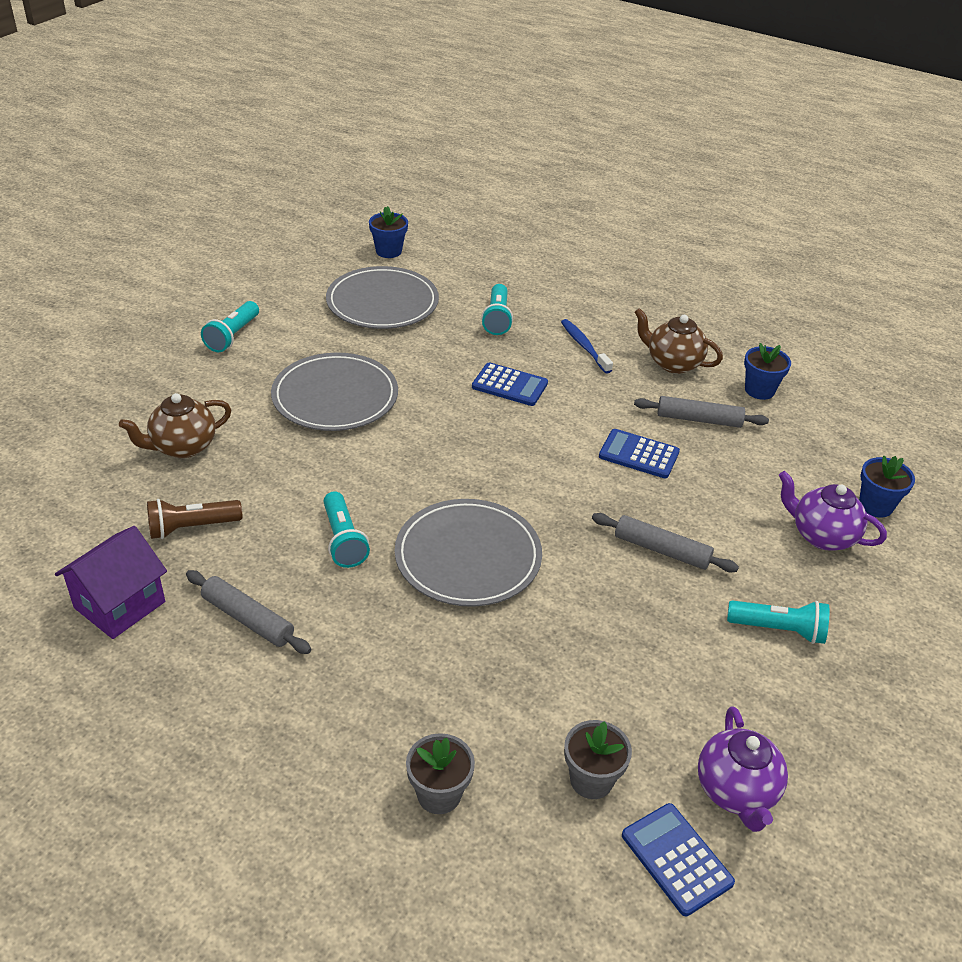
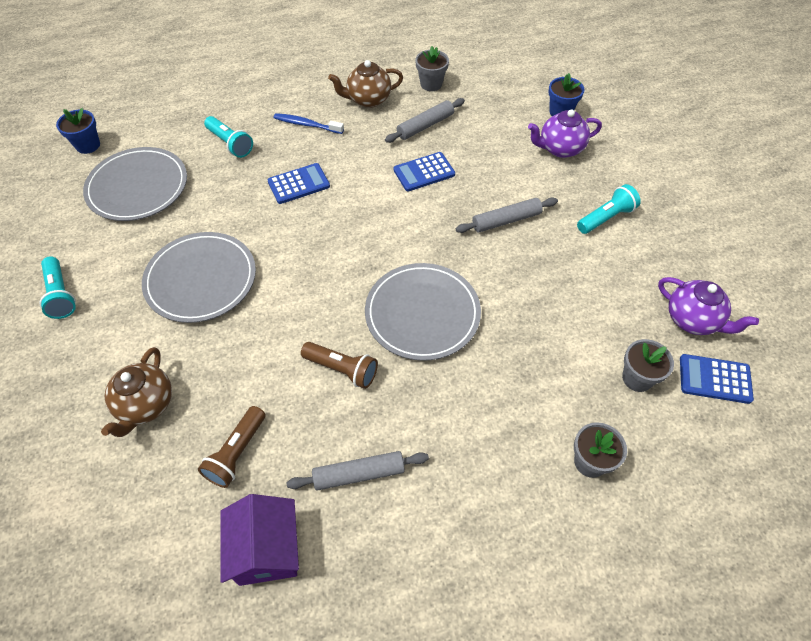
camera: 45 degrees left, 15 degrees up
(343, 540) = (342, 369): turquoise flashlight -> brown flashlight
(759, 390) = (431, 84): blue flower pot -> grey flower pot

